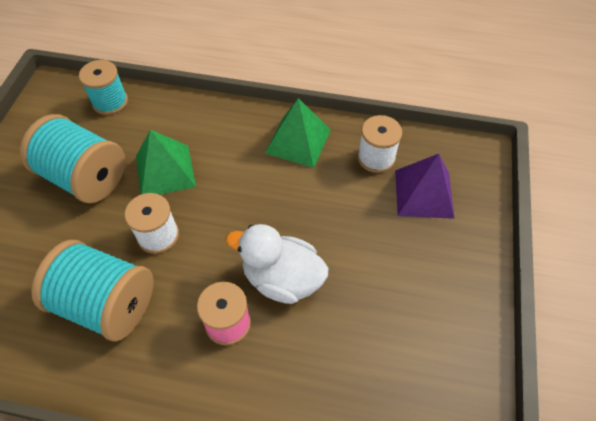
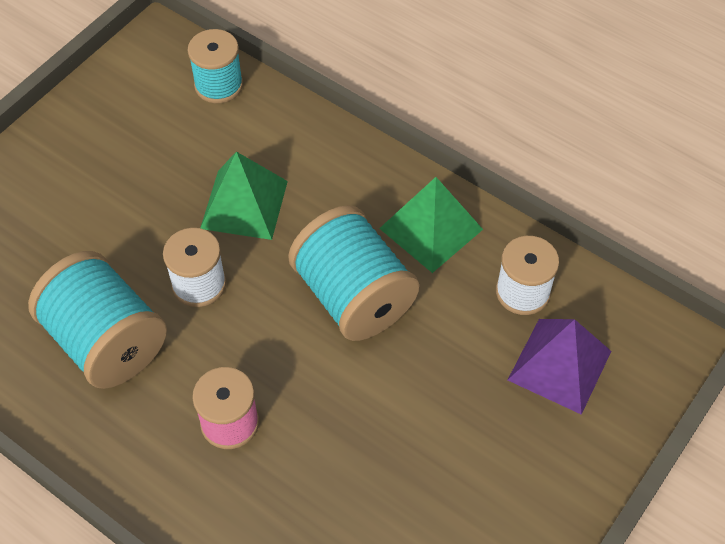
camera: 25 degrees right, 0 degrees up
(85, 177) = (147, 176): turquoise spool -> turquoise spool (353, 296)
(282, 279) = (319, 398): white duck -> none

